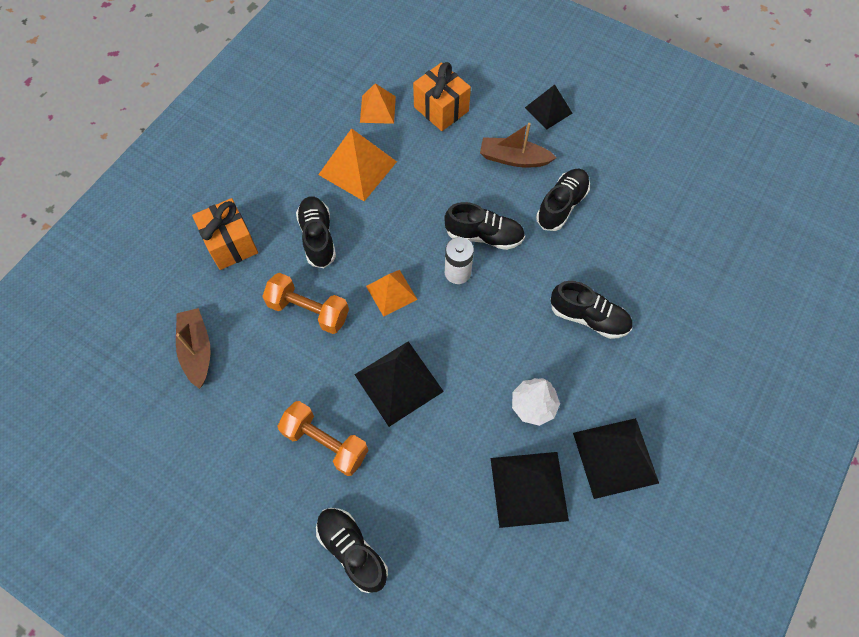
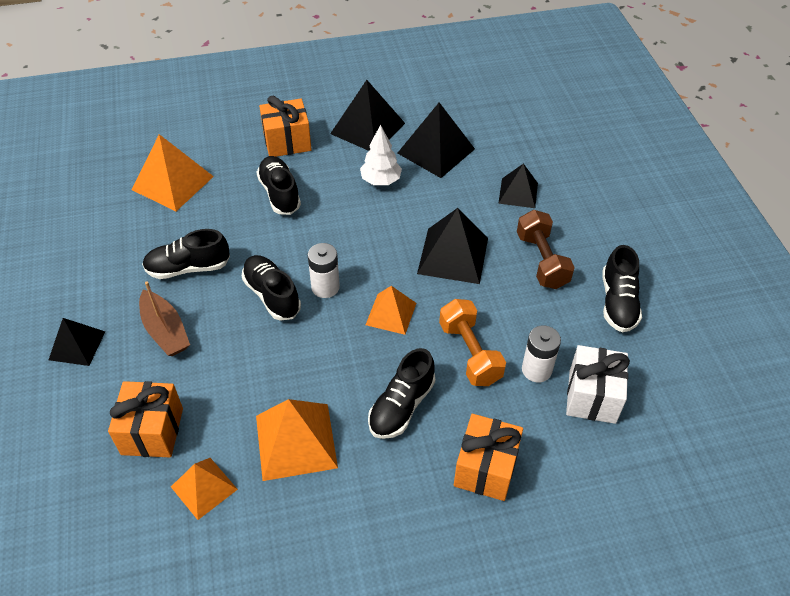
camera: 135 degrees left, 15 degrees down
(197, 350) = (592, 396): brown boat -> white gift
(251, 338) = (536, 370): none -> white battery
(325, 442) = (541, 261): orange dumbbell -> brown dumbbell
(352, 550) = (577, 199): black shoe -> black shoe (618, 302)
(410, 505) = (518, 193): none -> black pyramid
(654, 373) = (287, 142): none -> orange gift
(672, 254) = (172, 182): none -> orange pyramid

